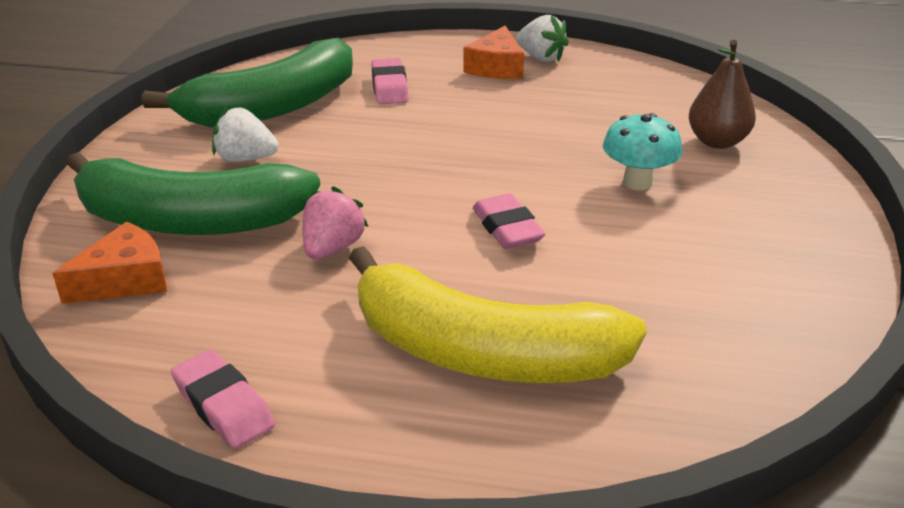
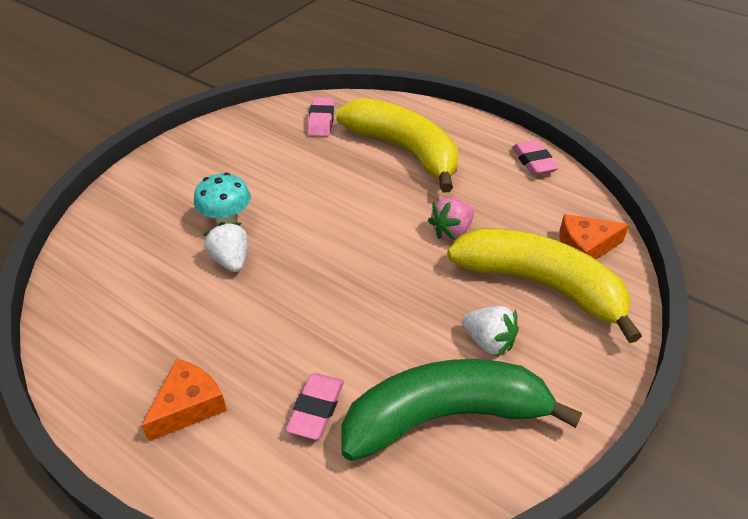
camera: 155 degrees left, 10 degrees up
(190, 220) = (541, 284): green banana -> yellow banana
(507, 228) = (338, 212): pink eraser -> pink eraser (321, 121)
(541, 58) = (130, 407): white strawberry -> white strawberry (231, 260)
(717, 141) = (131, 237): brown pear -> none

